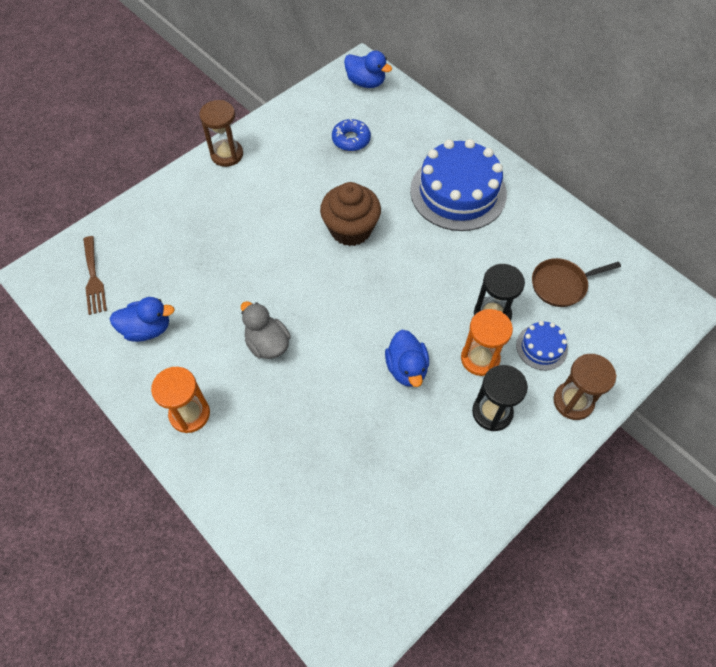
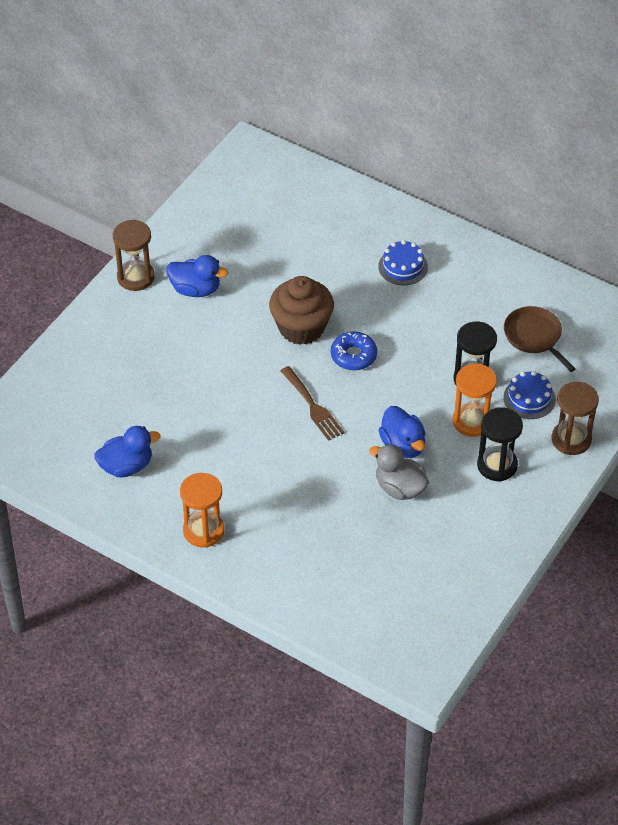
camera: 15 degrees left, 10 degrees down
(93, 278) = (46, 431): brown fork -> brown fork (313, 406)
(267, 344) = (256, 453): grey duck -> grey duck (399, 488)
(351, 139) = (268, 234): blue donut -> blue donut (353, 355)
(366, 82) = (262, 167): blue duck -> blue duck (195, 289)
(458, 192) = (403, 266): blue cake -> blue cake, size x0.47
(561, 285) = (534, 337): brown pan -> brown pan turned 90 degrees clockwise

